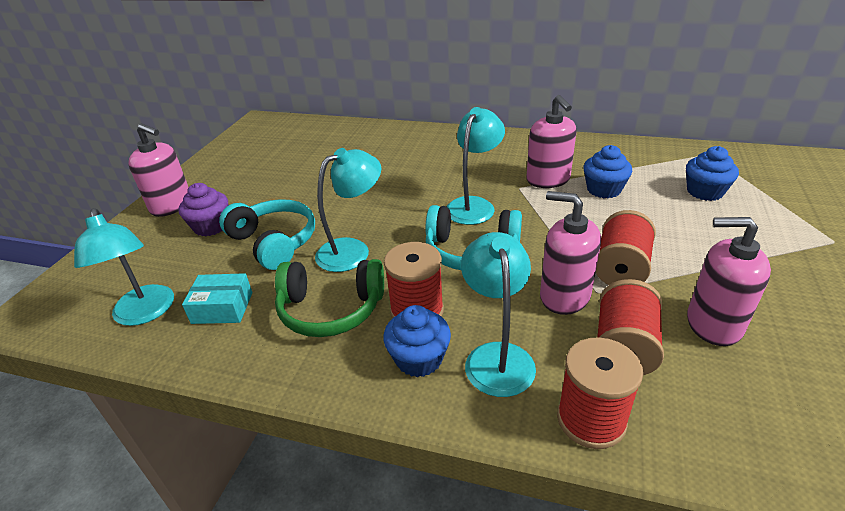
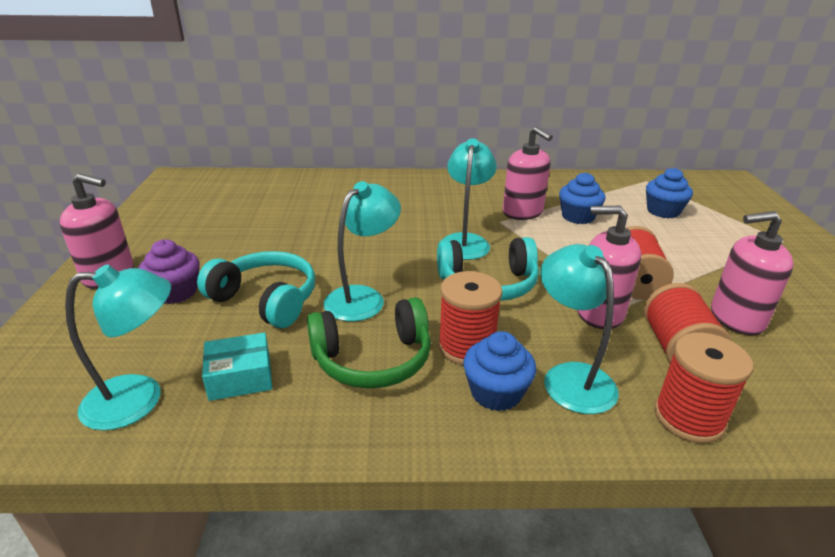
camera: 20 degrees left, 5 degrees down
(145, 313) = (139, 399): turquoise lamp -> turquoise lamp turned 60 degrees counterclockwise

